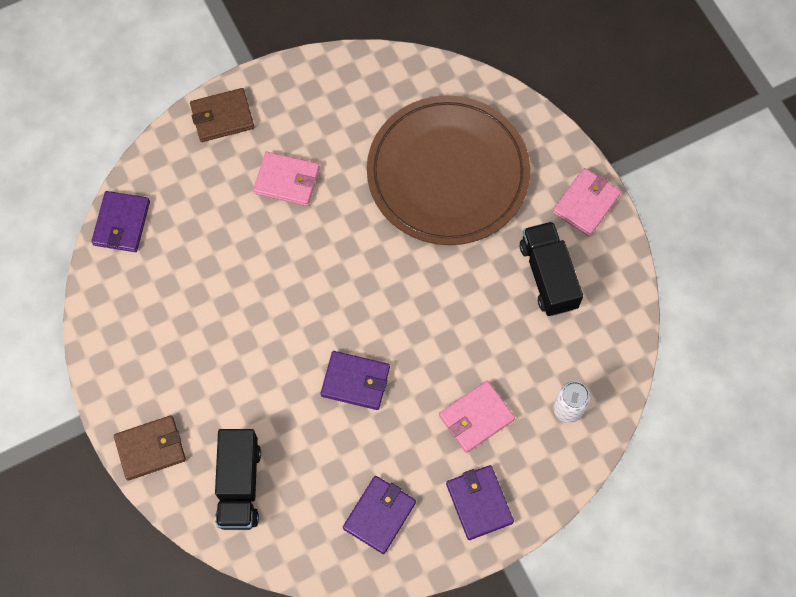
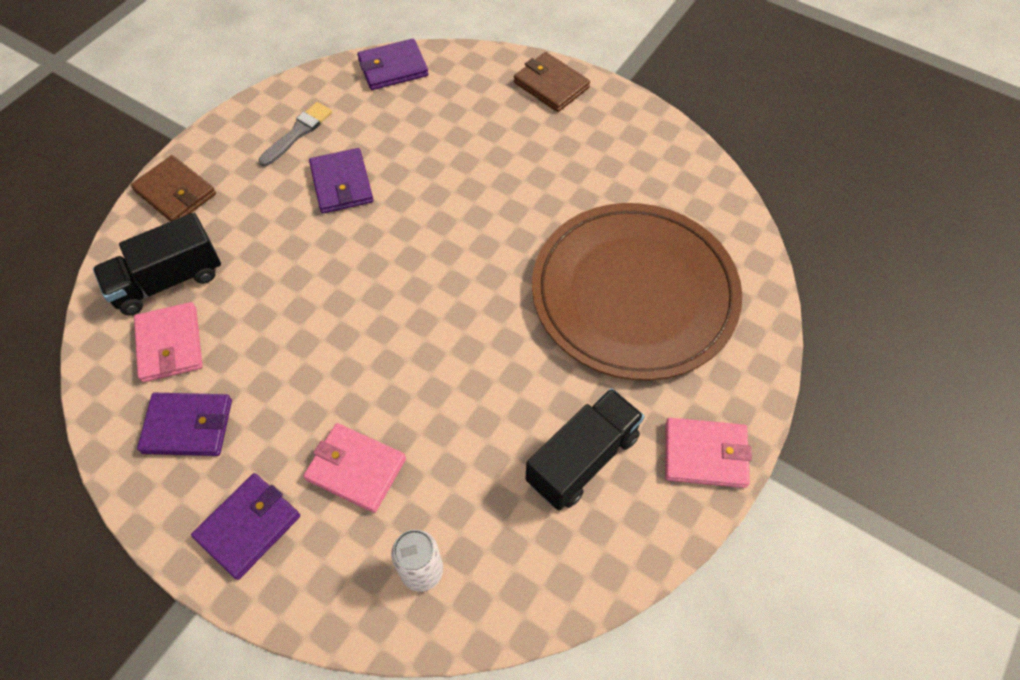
camera: 60 degrees right, 10 degrees down
(146, 329) = (298, 133): none -> grey brush
(287, 180) = (522, 162): pink wallet -> pink wallet (170, 344)
(355, 381) = (336, 326): purple wallet -> purple wallet (341, 184)

